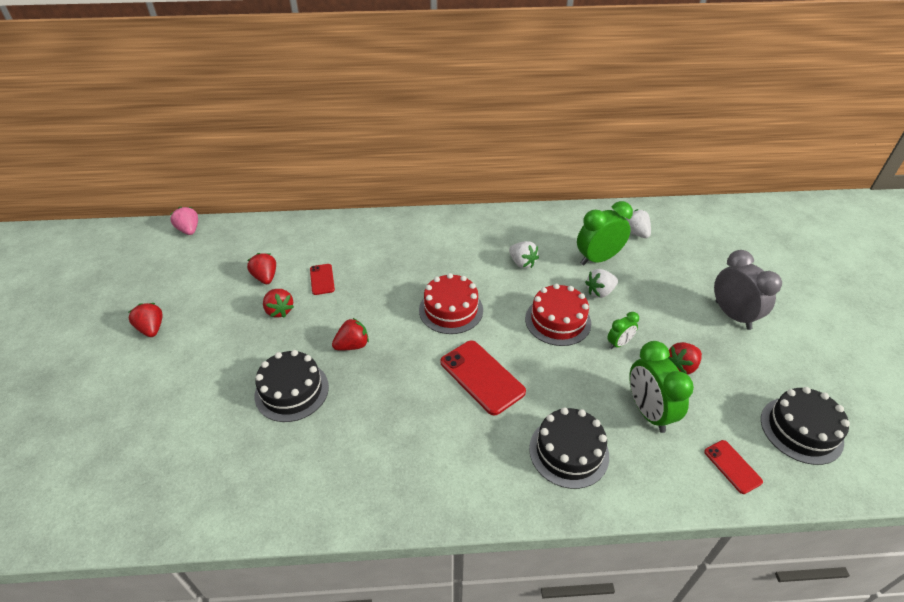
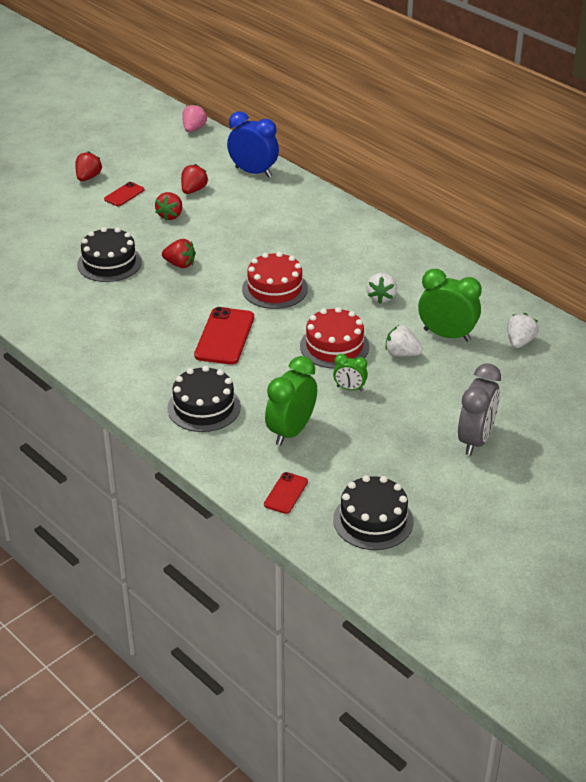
camera: 50 degrees right, 5 degrees down
(291, 234) = (253, 172): none -> blue clock
(322, 279) = (225, 214): red phone -> red phone (124, 194)
(681, 366) = (366, 431): red strawberry -> none

